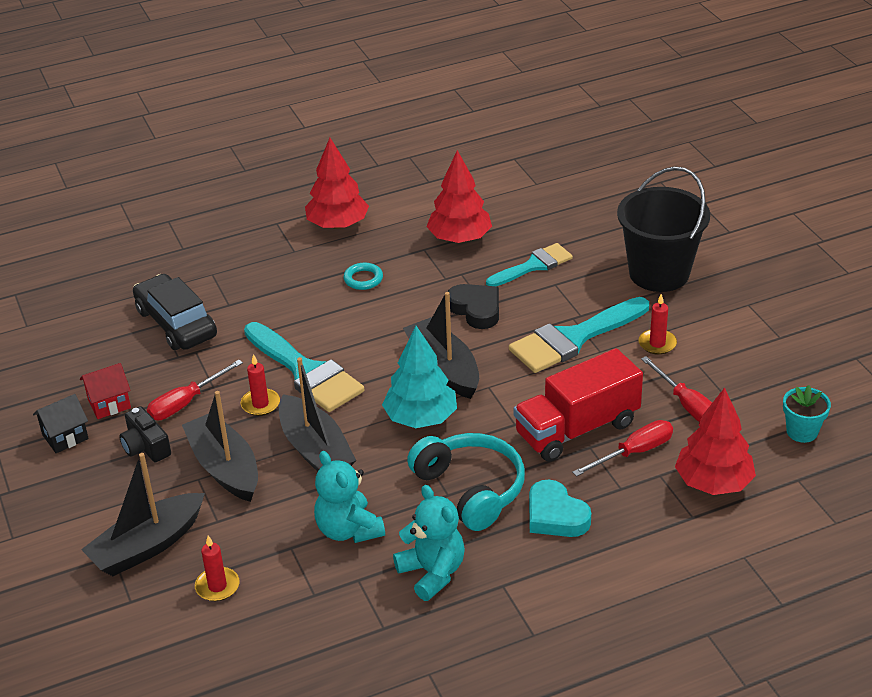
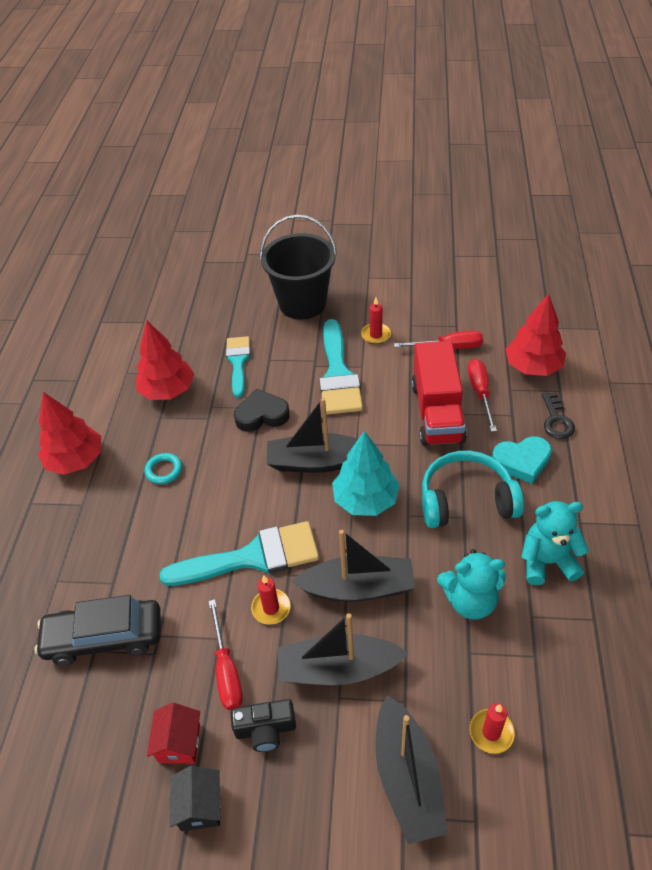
camera: 60 degrees left, 10 degrees up
(641, 526) = (556, 420): none -> black key
(802, 432) = (508, 307): turquoise flower pot -> none

